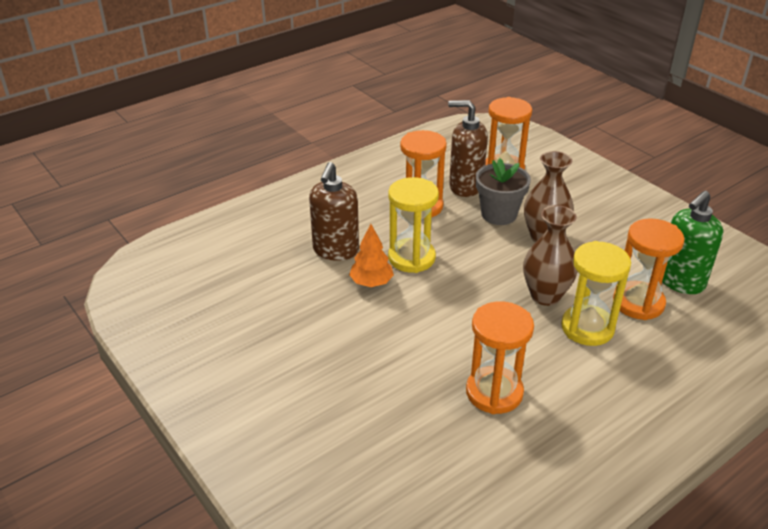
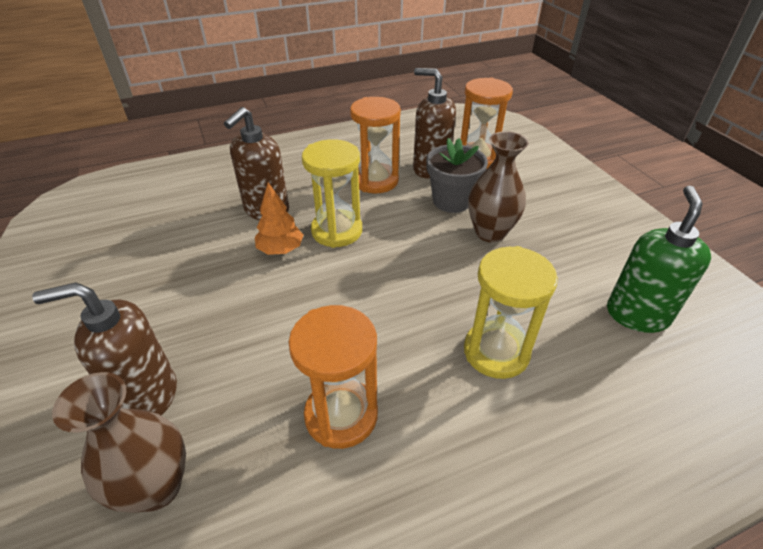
camera: 15 degrees right, 5 degrees up
(336, 411) = (148, 395): none -> brown soap dispenser
(545, 296) = (462, 300): brown vase -> brown vase (157, 487)
(638, 303) = (573, 332): orange hourglass -> none
(680, 281) = (637, 314): green soap dispenser -> green soap dispenser turned 135 degrees clockwise

